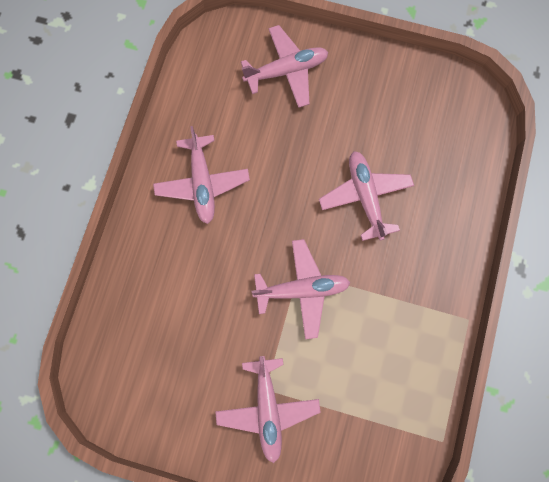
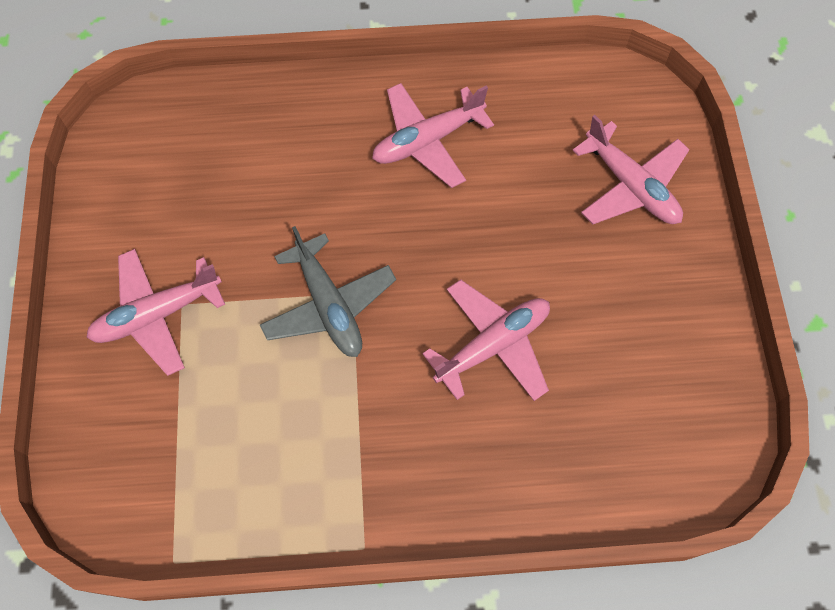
camera: 70 degrees right, 10 degrees down
(302, 290) = (329, 305): pink plane -> grey plane

